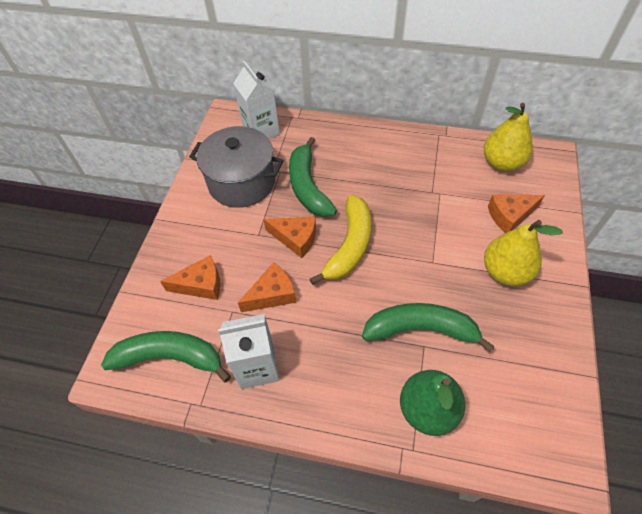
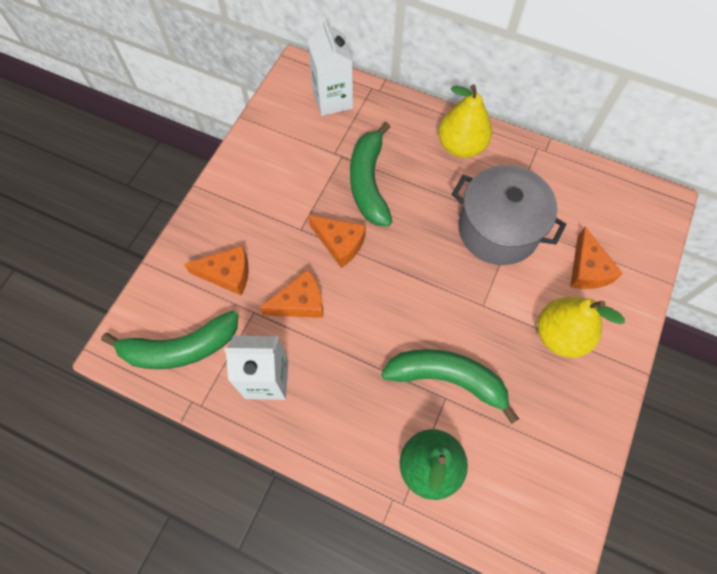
camera: 10 degrees right, 10 degrees up
(170, 357) = (180, 348): green banana -> green banana turned 150 degrees clockwise
(242, 182) = (296, 161): grey pot -> grey pot (498, 229)
(349, 246) = (397, 265): yellow banana -> none
(502, 163) = (600, 201): yellow pear -> yellow pear (461, 146)
(509, 216) = (587, 269): orange cheese -> orange cheese turned 90 degrees counterclockwise

